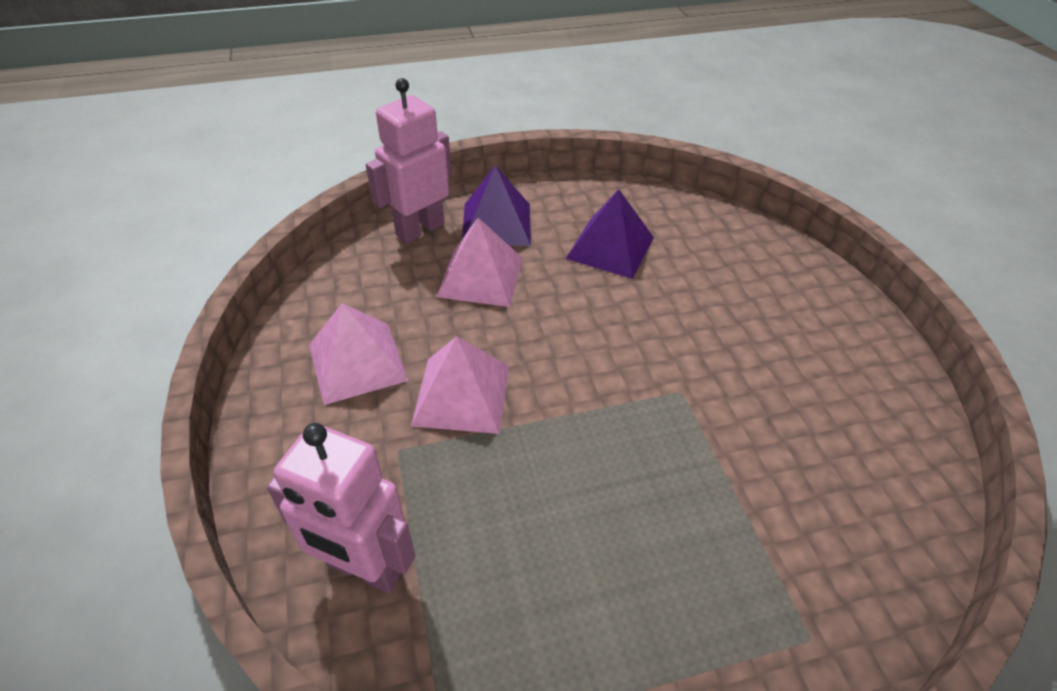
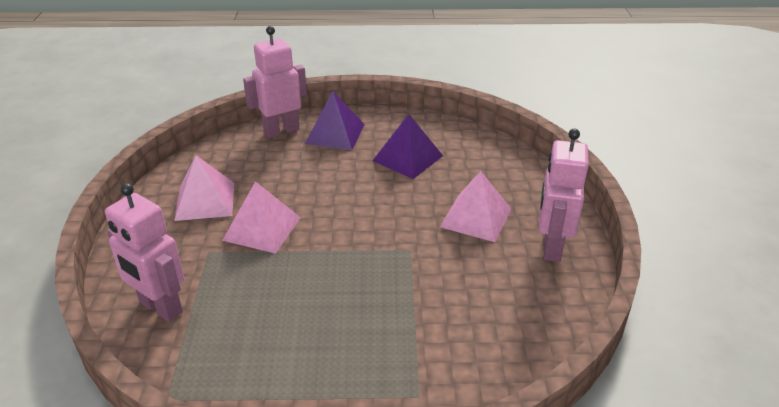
camera: 15 degrees right, 10 degrees down
(480, 277) = (308, 164): pink pyramid -> pink pyramid (476, 217)
(856, 354) = (551, 247): none -> pink robot

